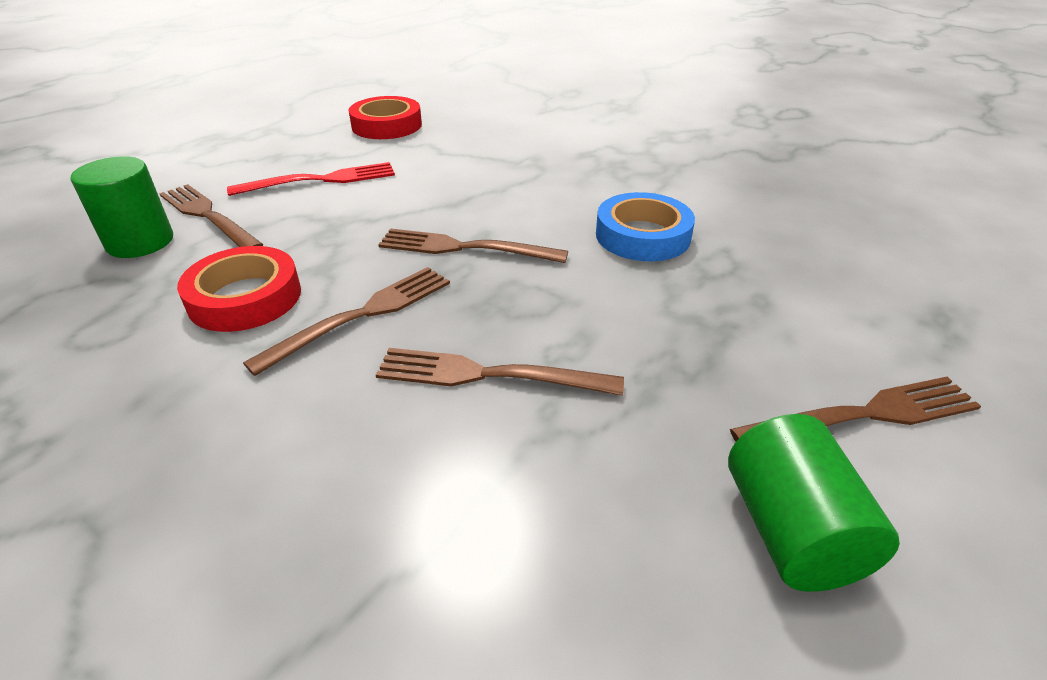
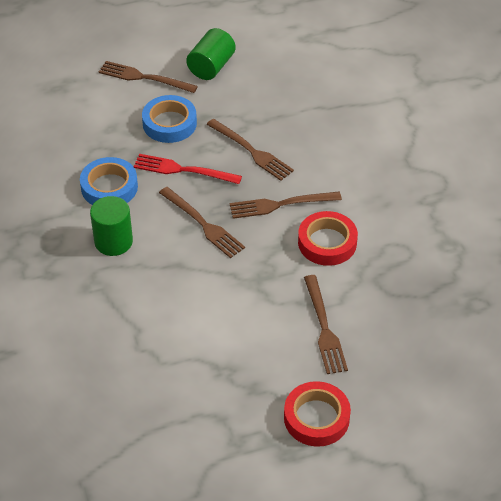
camera: 145 degrees left, 10 degrees up
(140, 242) = (368, 319): green cylinder -> green cylinder (113, 242)
(322, 180) = (238, 335): red fork -> red fork (182, 170)
(387, 125) = (145, 396): red tape -> red tape (316, 418)
(689, 352) = (169, 123): none -> blue tape

